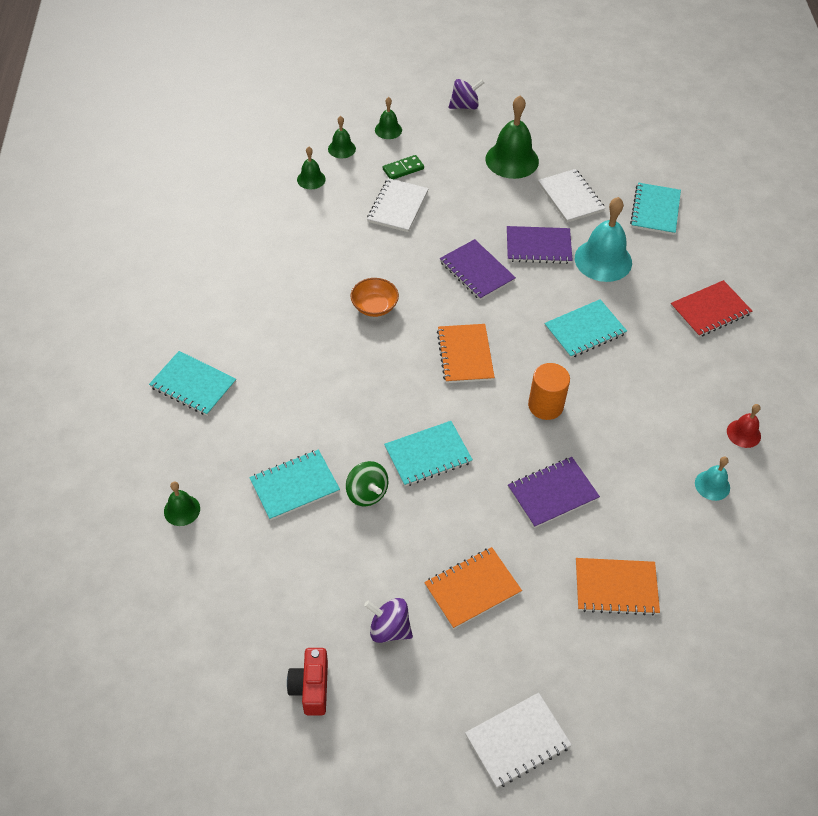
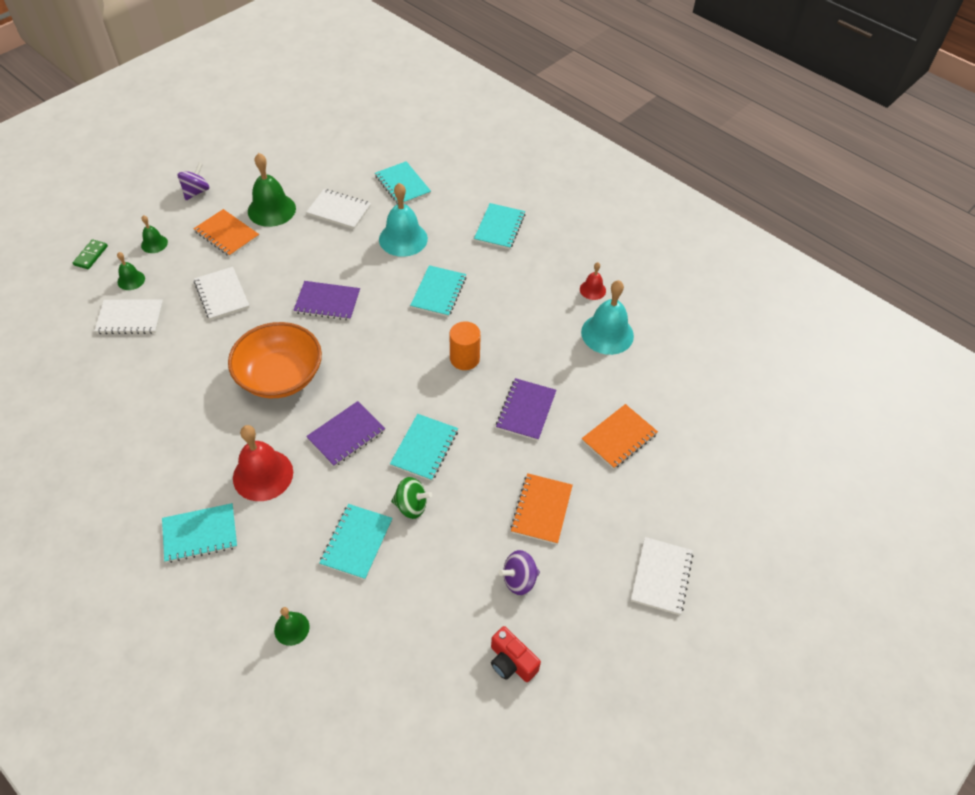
camera: 45 degrees left, 0 degrees up
(281, 375) = (263, 475): none -> red bell
(311, 179) = (130, 318): green bell -> white notebook
(374, 306) = (280, 376): orange bowl -> orange bowl, size x2.05
(403, 169) = (197, 265): green domino -> green domino (91, 255)
(465, 355) = (379, 364): orange notebook -> orange notebook (227, 234)
(538, 246) = (352, 257): purple notebook -> purple notebook (346, 435)
(710, 310) = (499, 227): red notebook -> turquoise notebook
(712, 485) = (607, 334): turquoise bell -> turquoise bell, size x1.91

